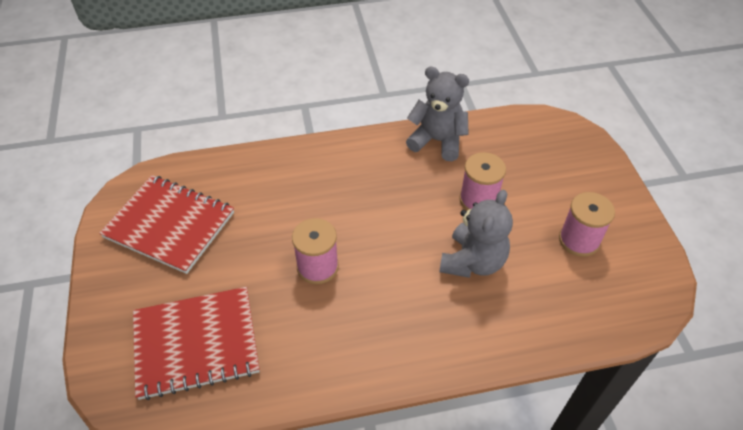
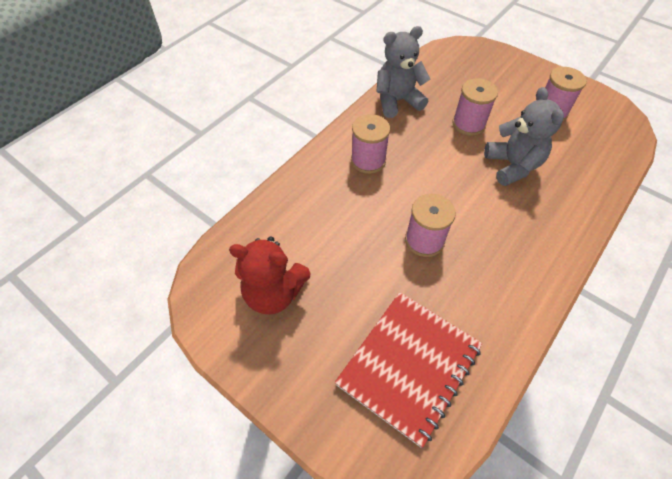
camera: 40 degrees left, 5 degrees up
(169, 225) = (274, 293): red notebook -> red teddy bear
(350, 175) = (368, 160): none -> pink spool

